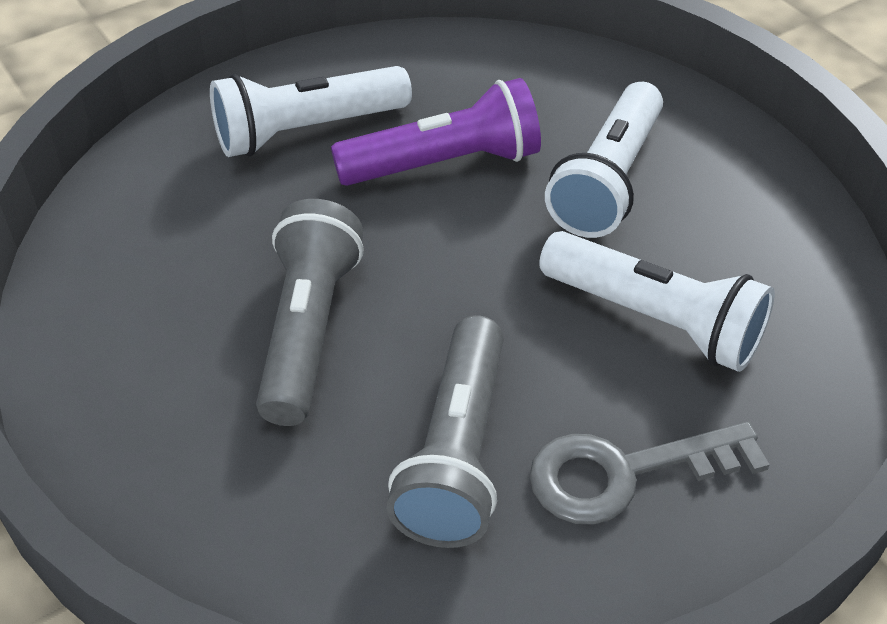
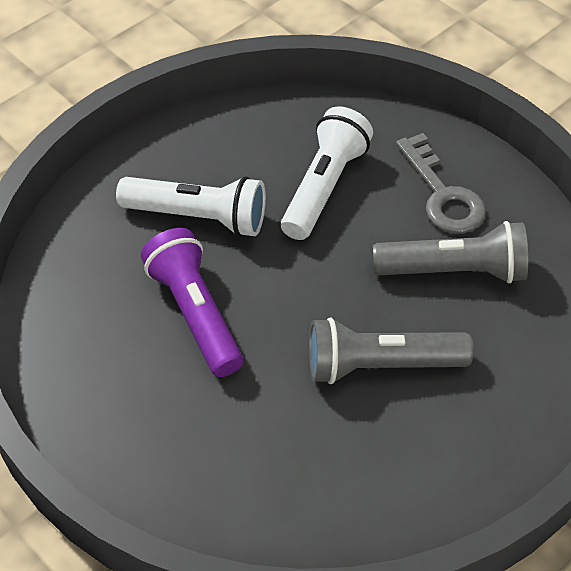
camera: 100 degrees left, 5 degrees up
(307, 130) = (168, 412): white flashlight -> none

